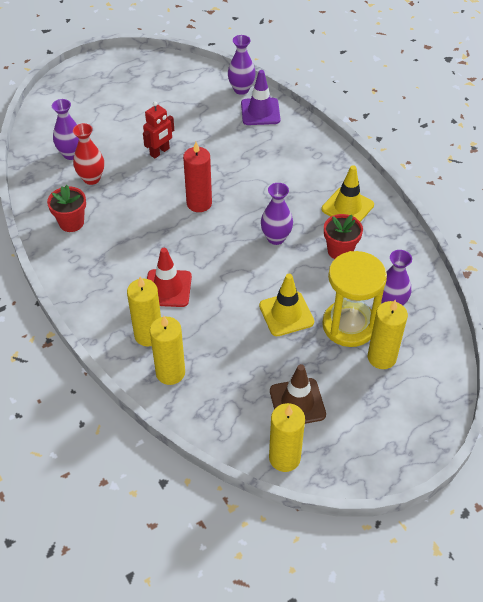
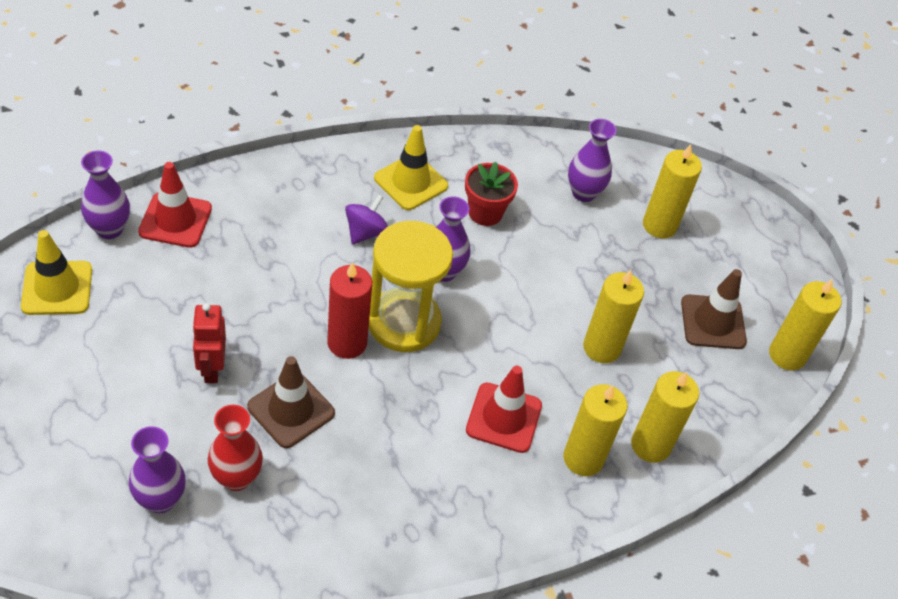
camera: 85 degrees left, 0 degrees up
(71, 223) = (331, 524): red flower pot -> none
(142, 190) = (291, 410): none -> brown traffic cone
(160, 152) = (211, 369): red robot -> red robot turned 150 degrees counterclockwise
(245, 334) = (602, 348): none -> yellow candle
(260, 112) = (175, 220): purple traffic cone -> red traffic cone
(286, 314) = (577, 296): yellow traffic cone -> yellow traffic cone (57, 288)
(291, 194) = (365, 232): none -> purple spinning top
(349, 325) = (607, 240): yellow hourglass -> yellow hourglass (404, 322)

